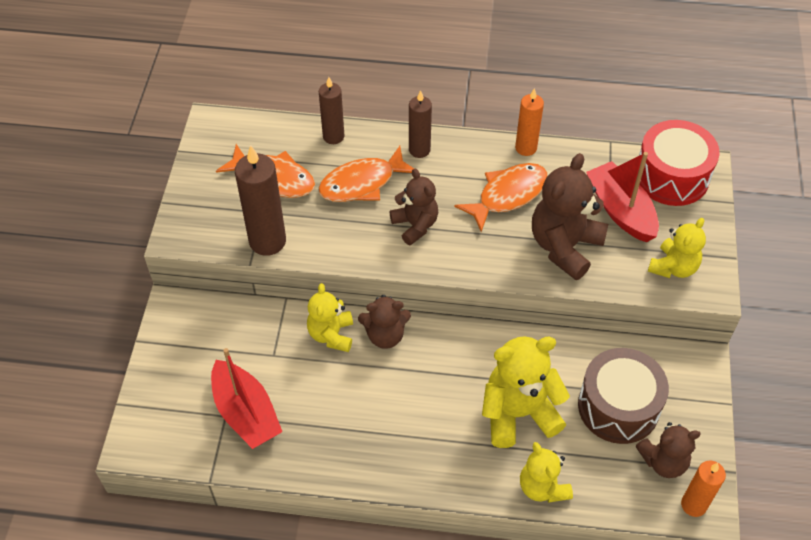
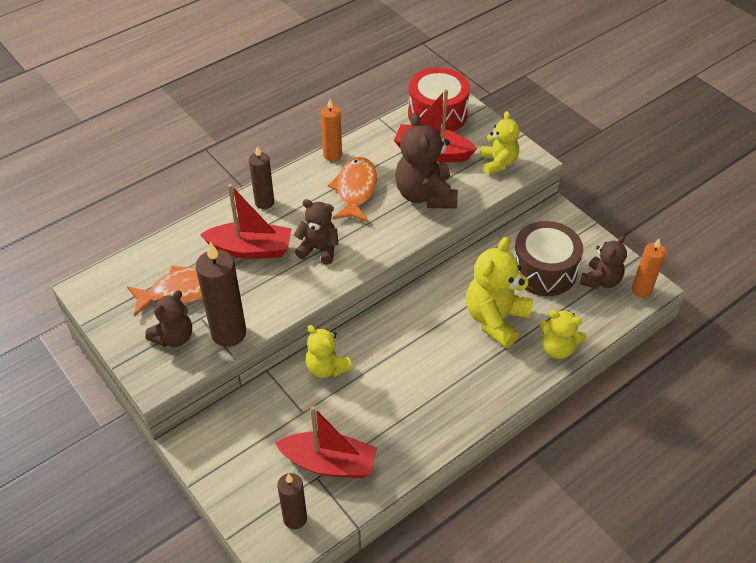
camera: 45 degrees left, 5 degrees down
(333, 136) = (193, 234): brown candle -> brown candle (295, 518)
(362, 183) = (251, 249): orange fish -> red boat
(385, 335) = (362, 340): brown teddy bear -> brown teddy bear (174, 337)

